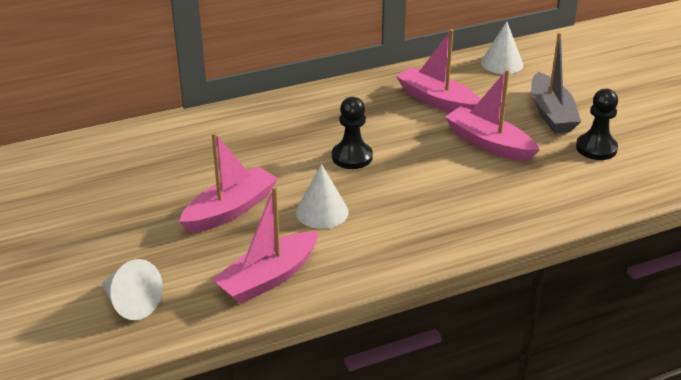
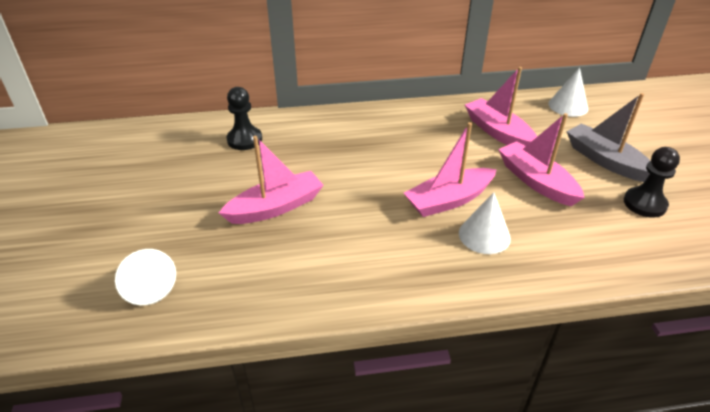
camera: 15 degrees right, 5 degrees up
(268, 278) = (280, 284): pink boat -> pink boat (449, 200)
(322, 212) = (356, 224): white cone -> white cone (484, 235)
(352, 157) = (403, 174): black pawn -> black pawn (244, 140)
(551, 113) = (605, 160): grey boat -> grey boat turned 135 degrees clockwise

